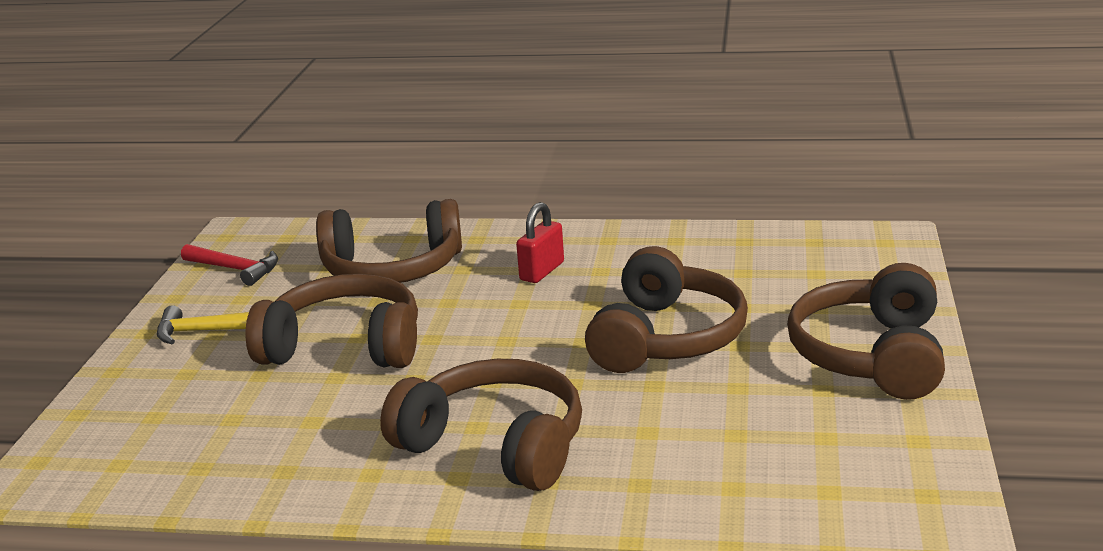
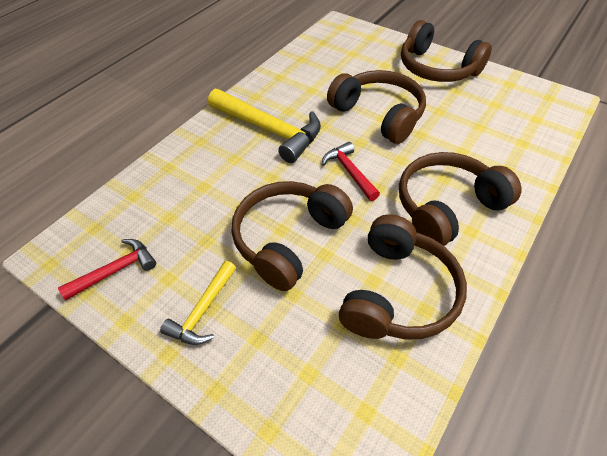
camera: 65 degrees left, 25 degrees up
(392, 269) = (203, 188): brown headphones -> brown headphones (398, 293)
(506, 351) = (350, 172): none -> red hammer
(542, 271) = (269, 130): red padlock -> yellow hammer

